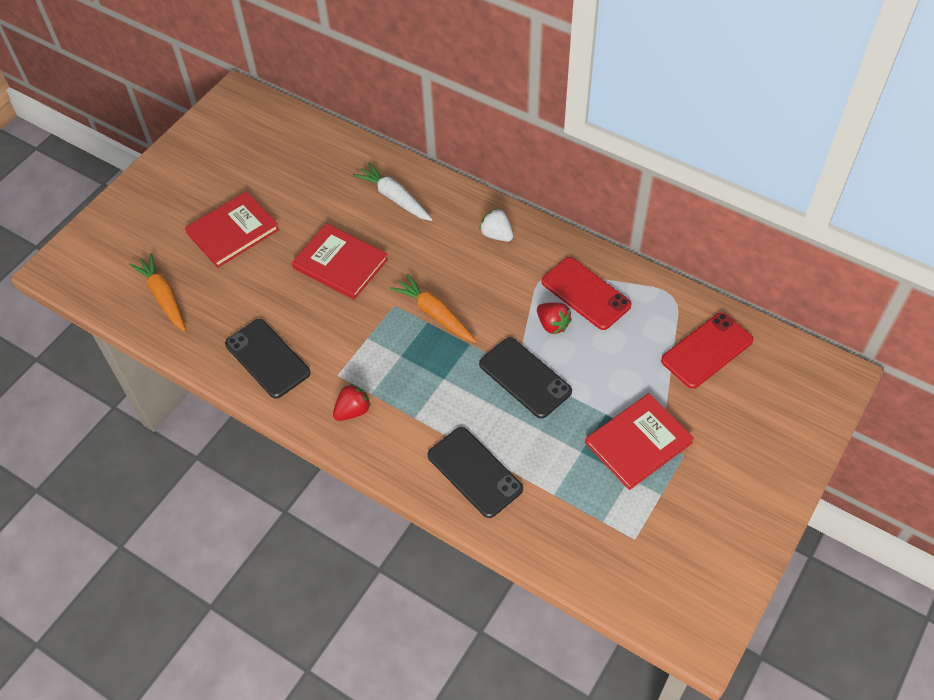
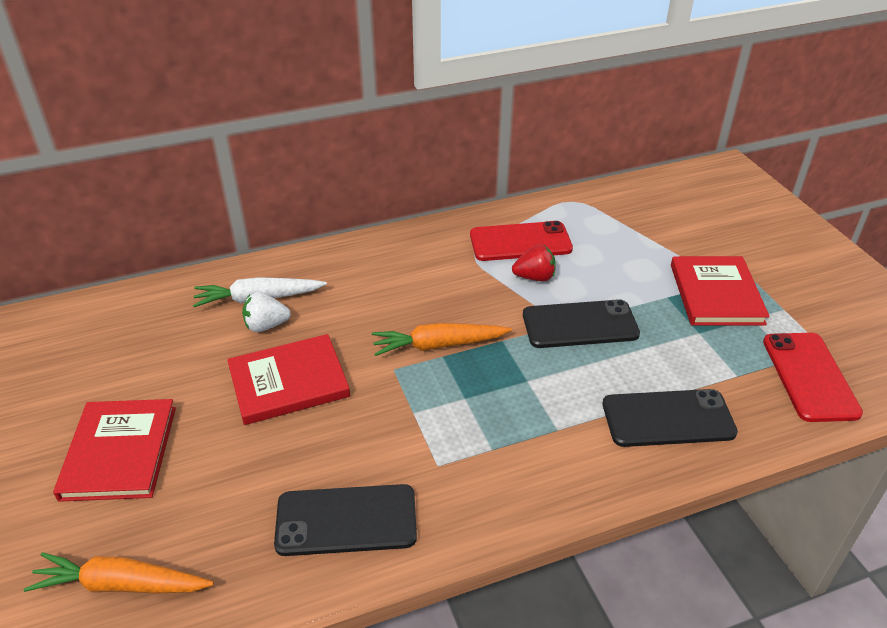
camera: 55 degrees left, 15 degrees down
(353, 411) = (501, 478): red strawberry -> none
(496, 235) = (391, 258): white strawberry -> white strawberry (266, 326)
(707, 350) = (647, 212): red phone -> red phone (809, 376)

